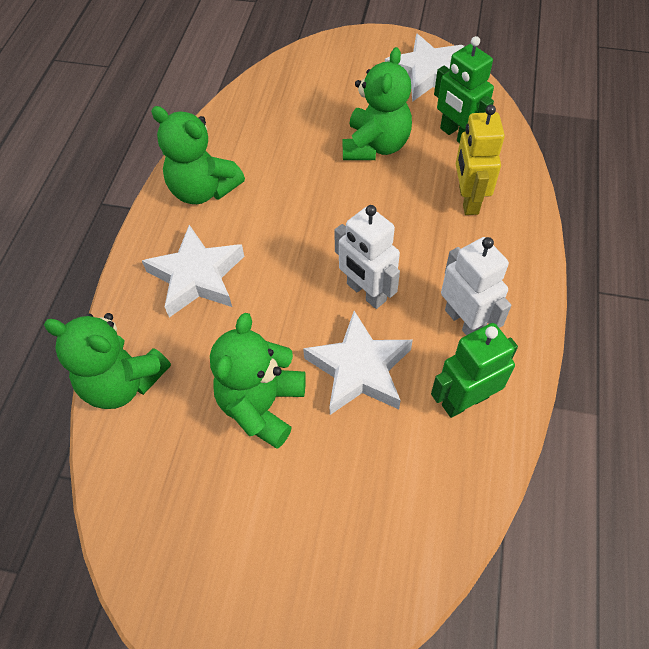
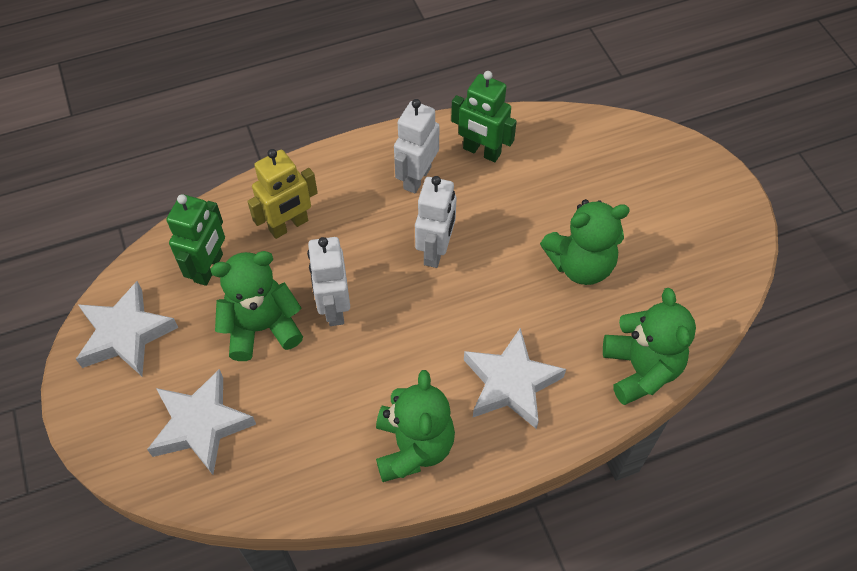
camera: 125 degrees left, 0 degrees up
(359, 369) = (505, 221): white star -> white star (201, 425)
(360, 195) = (334, 308): none -> white robot

